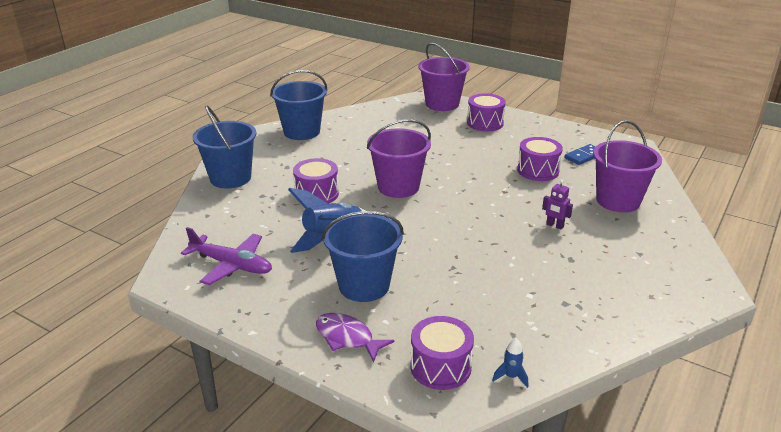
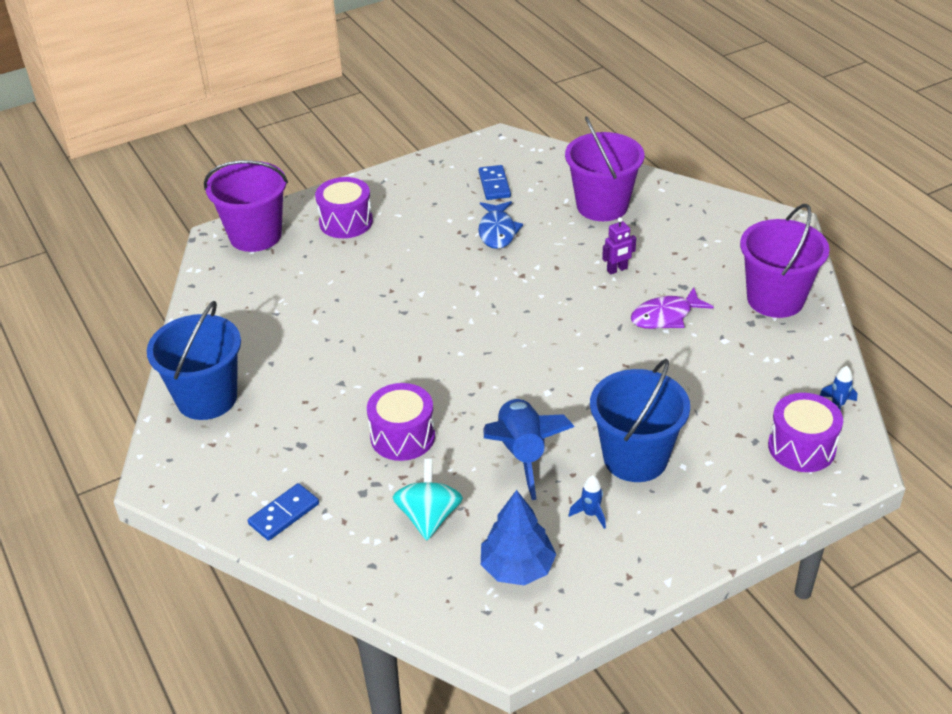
camera: 60 degrees left, 10 degrees up
(230, 178) = (284, 514): blue bucket -> blue domino
(231, 265) = (517, 568): purple plane -> blue tree
(255, 222) = (429, 517): none -> turquoise spinning top
(296, 281) = (590, 514): none -> blue rocket
(347, 338) = (721, 502): purple fish -> purple fish (665, 316)
(398, 187) = (444, 356): purple bucket -> purple bucket (775, 299)
(538, 170) = (497, 231): purple drum -> blue fish

